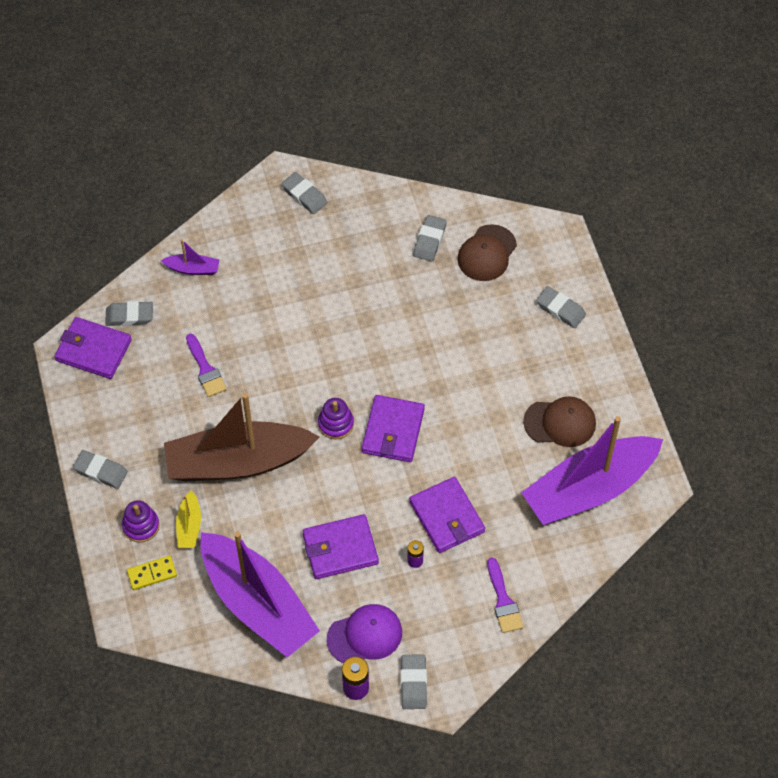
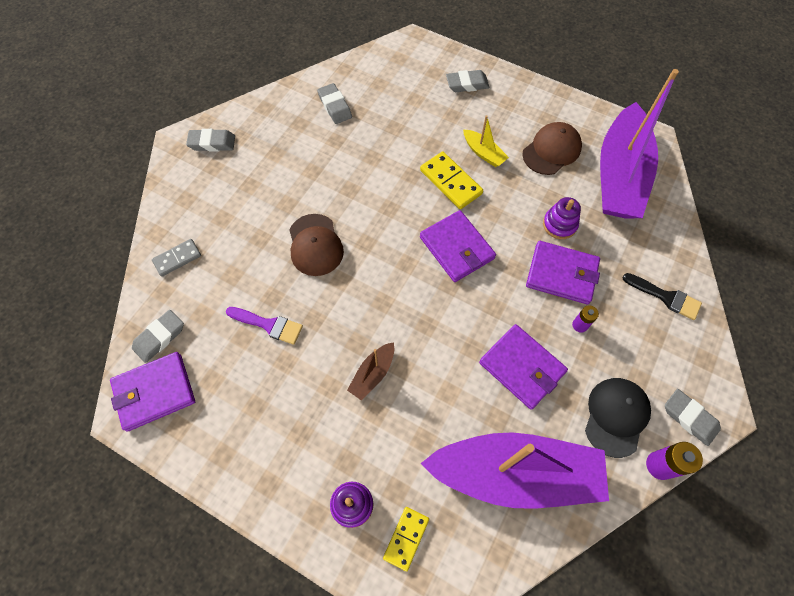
camera: 45 degrees left, 5 degrees up
(100, 471) = (267, 491): grey eraser -> none
(189, 526) = (391, 464): yellow boat -> yellow boat (483, 153)
(193, 269) = (177, 258): purple boat -> grey domino
(238, 462) = (373, 374): brown boat -> brown boat, size x0.40
(336, 424) = (412, 278): purple stacking toy -> purple stacking toy (559, 224)
(340, 549) = (522, 367): purple wallet -> purple wallet turned 75 degrees counterclockwise
(365, 635) = (616, 416): purple cap -> black cap
(448, 378) = (451, 182): none -> yellow domino
(487, 253) = (381, 86): brown cap -> brown cap (315, 245)
(503, 601) = (665, 297): purple brush -> black brush

